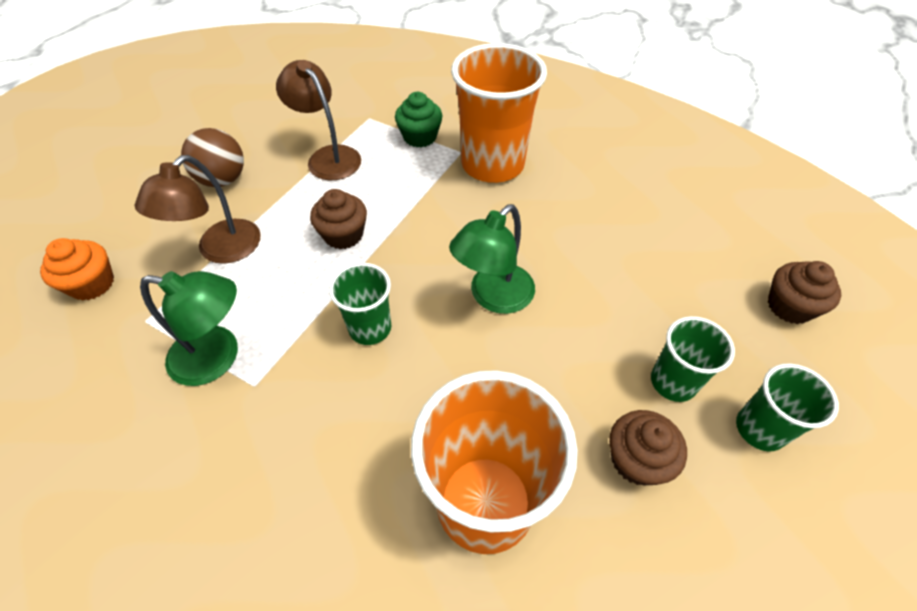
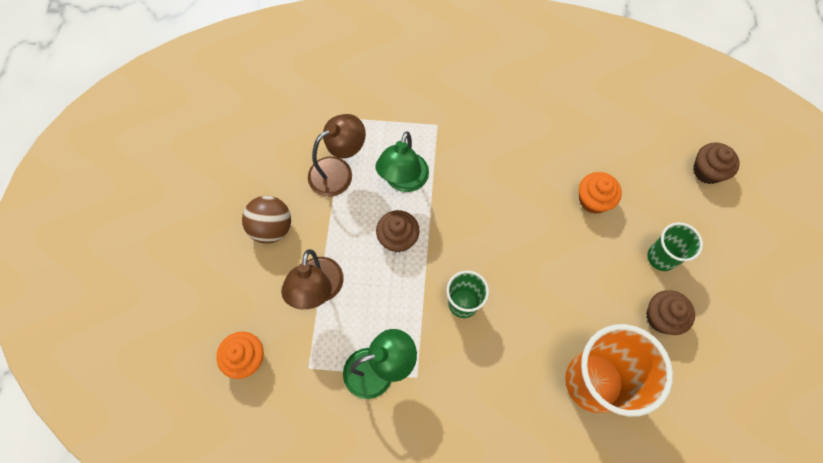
camera: 25 degrees left, 15 degrees up
(328, 157) = (338, 171): brown lamp -> brown lamp turned 120 degrees clockwise
(420, 137) = (397, 122): green cupcake -> none
(492, 164) = (467, 128): orange cup -> none
(493, 297) = (528, 244): green lamp -> green lamp (403, 181)
(607, 282) = (593, 200): none -> orange cupcake
(759, 429) = (718, 267): green cup -> none

